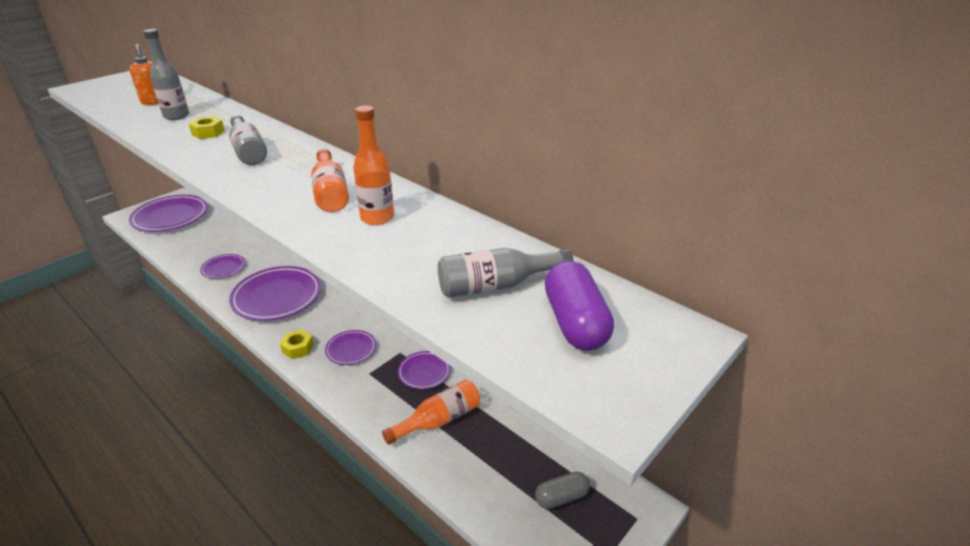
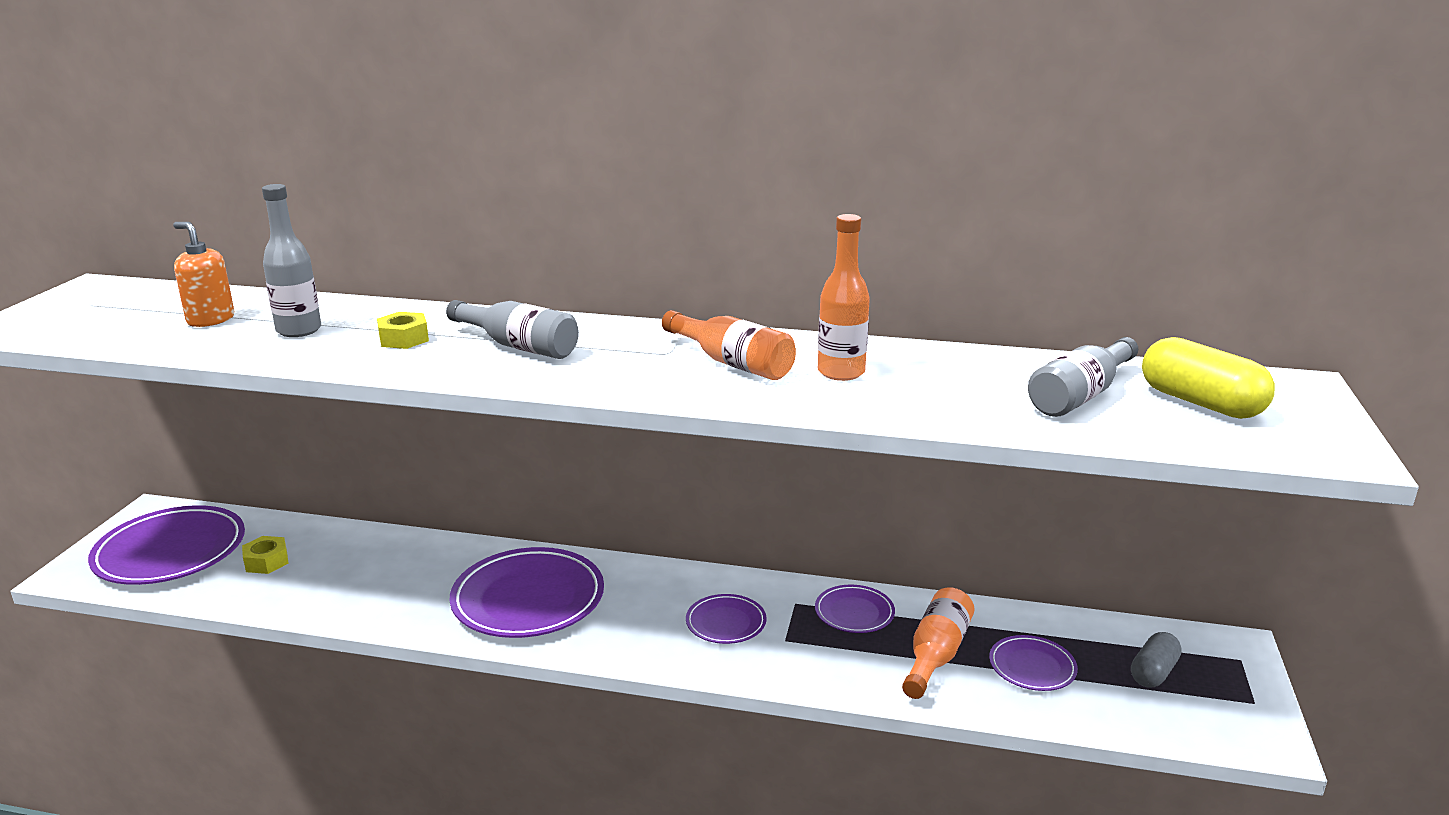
camera: 30 degrees left, 10 degrees down
(223, 268) = (382, 592): purple plate -> purple plate (1032, 667)
(298, 348) = (647, 648): yellow nut -> yellow nut (266, 561)
(575, 322) = (1200, 403): purple capsule -> yellow capsule

